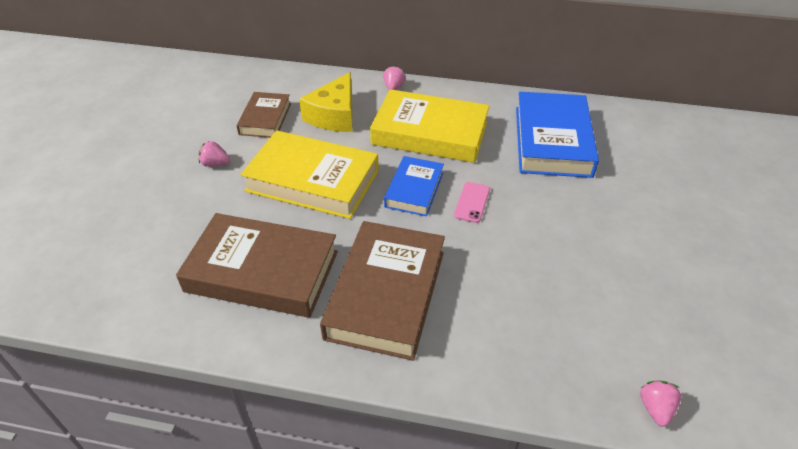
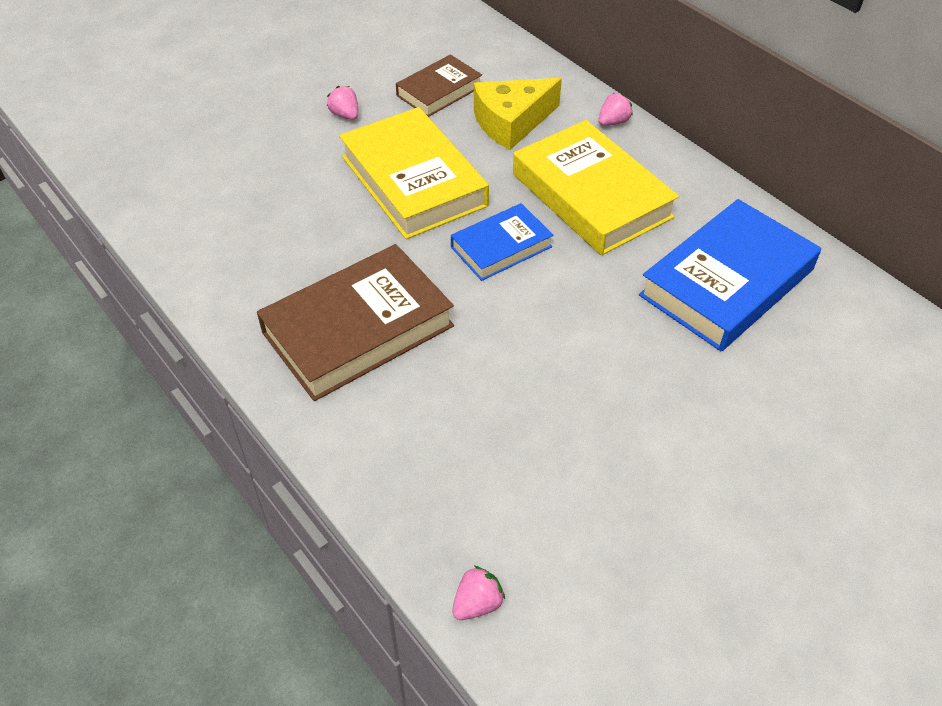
camera: 40 degrees right, 5 degrees up
(262, 271) = (278, 241): brown book -> none
(472, 202) = (545, 295): pink phone -> none

